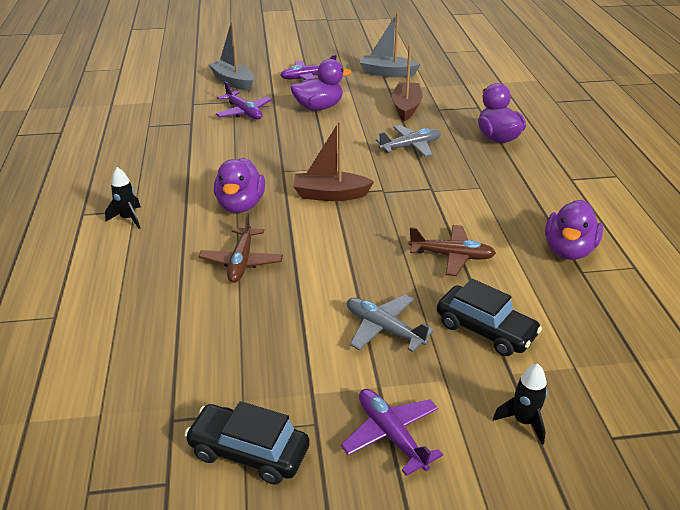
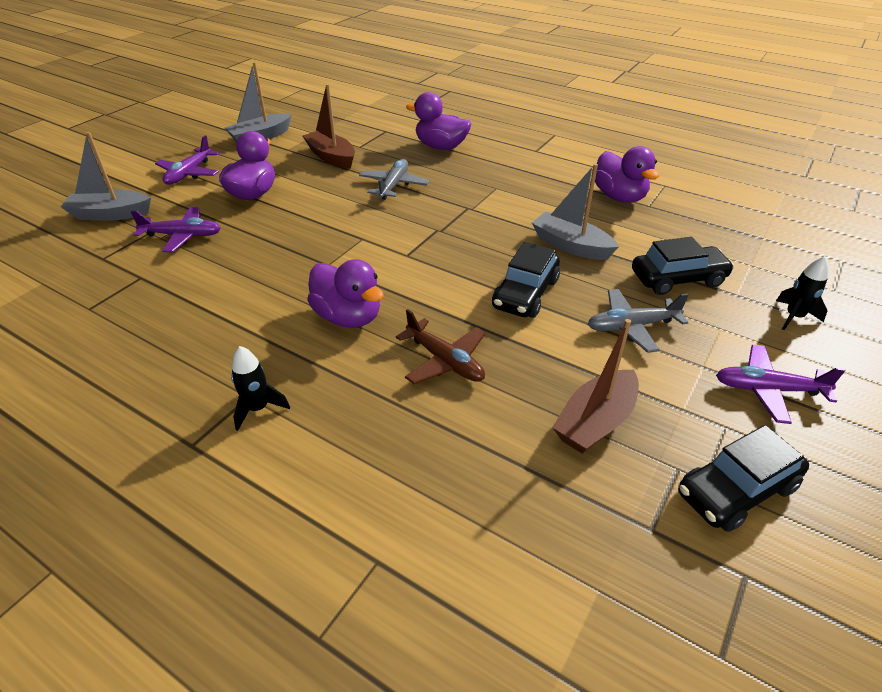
camera: 50 degrees left, 5 degrees up
(330, 195) = (406, 258): brown boat -> brown boat (595, 422)
(358, 262) = (525, 294): none -> black car
(452, 256) = (571, 246): brown plane -> grey boat

